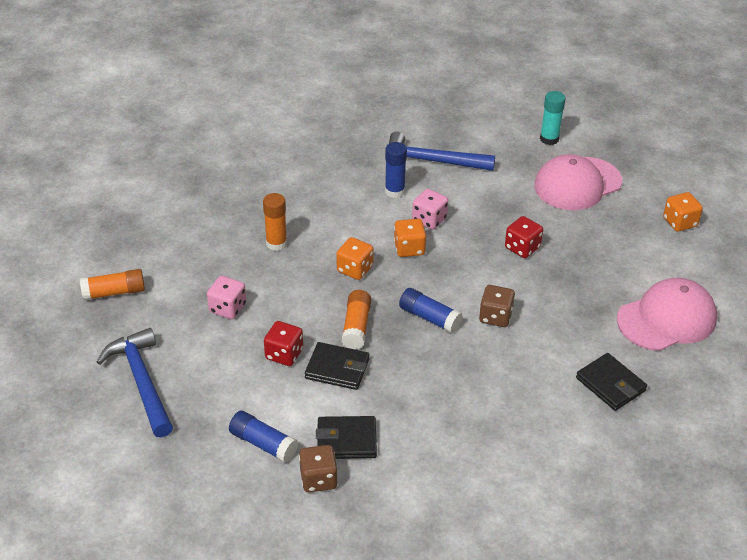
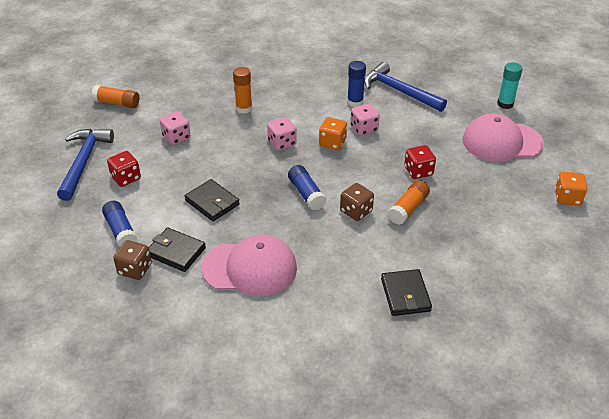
camera: 30 degrees right, 0 degrees up
(284, 354) = (186, 179): red dice -> red dice (126, 178)
(355, 269) = (282, 143): orange dice -> pink dice
(356, 326) = (249, 180): orange glue stick -> orange glue stick (408, 208)
(667, 319) = (495, 265): pink cap -> pink cap (250, 268)

